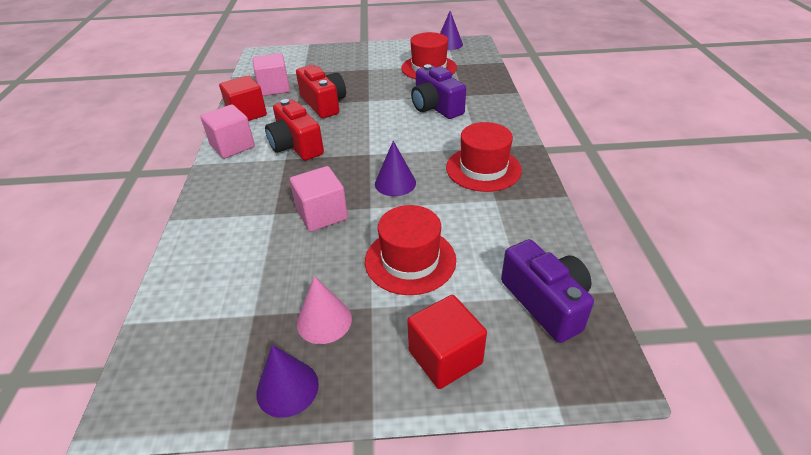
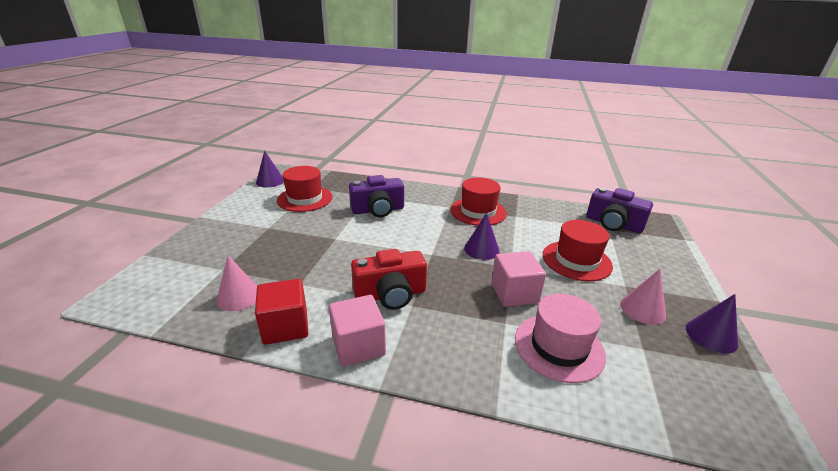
camera: 75 degrees left, 10 degrees down
(246, 250) = (559, 347): none -> pink hat
(274, 88) = (239, 296): pink cube -> pink cone
(323, 104) = (316, 265): red camera -> none
(445, 357) = (663, 265): red cube -> none
(546, 302) = (613, 224): purple camera -> purple camera turned 135 degrees counterclockwise

